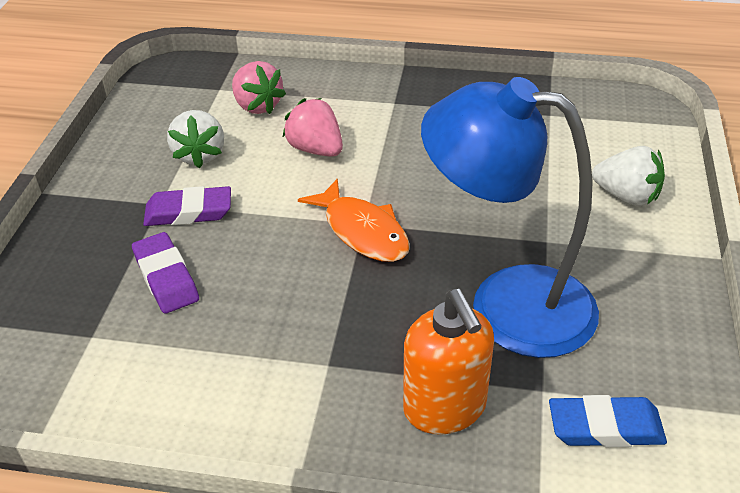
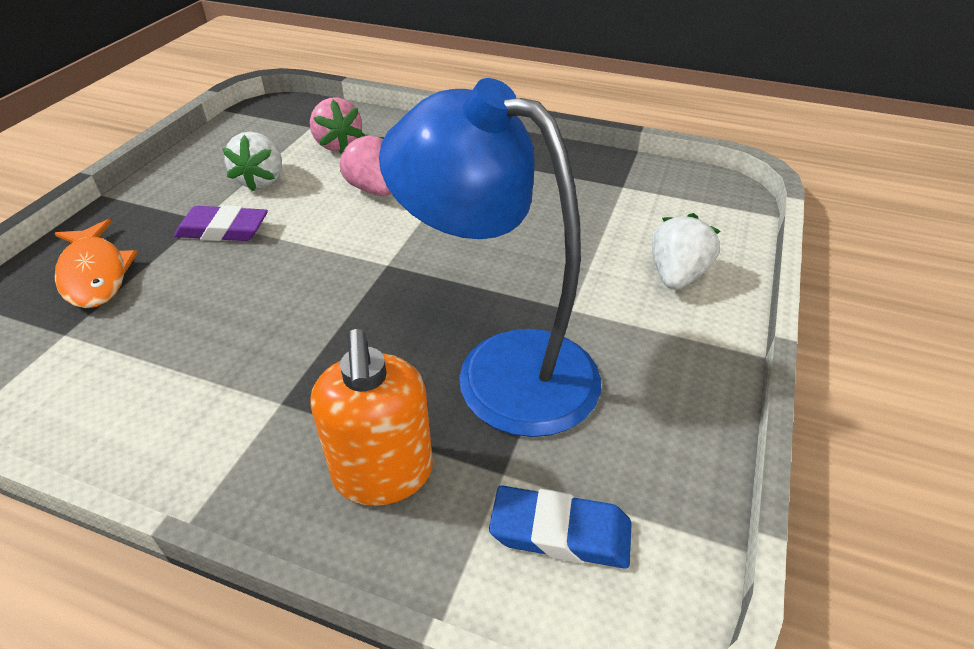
camera: 10 degrees right, 0 degrees up
(166, 277) = (167, 288): purple eraser -> none
(362, 231) = (382, 271): orange fish -> orange fish (95, 274)
(626, 196) = (676, 275): white strawberry -> white strawberry turned 105 degrees counterclockwise

